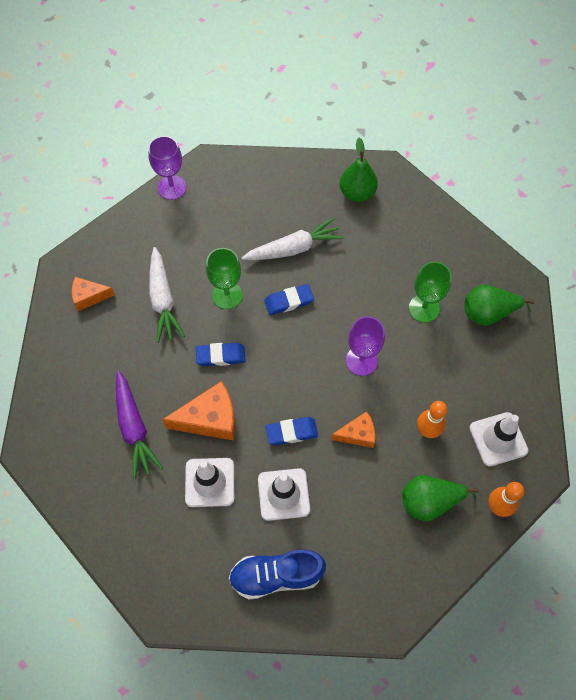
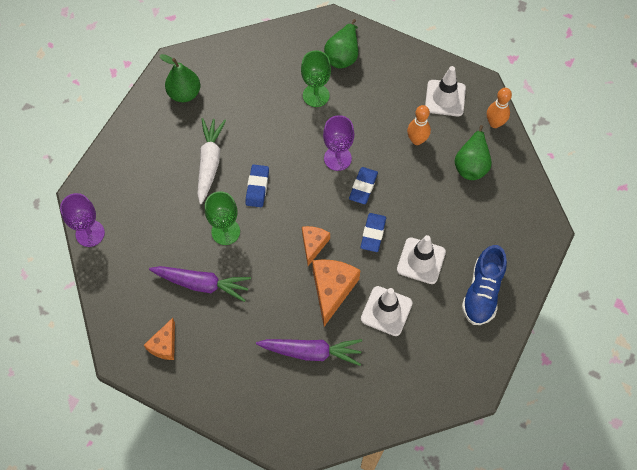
camera: 65 degrees left, 0 degrees up
(163, 300) = (202, 284): white carrot -> purple carrot
(220, 356) = (280, 259): blue eraser -> blue eraser (363, 187)
(357, 434) = (397, 188): orange cheese -> orange cheese (313, 245)

